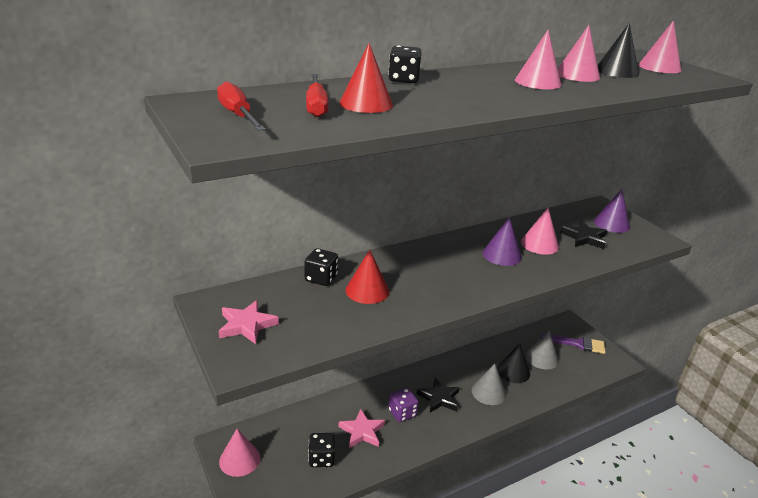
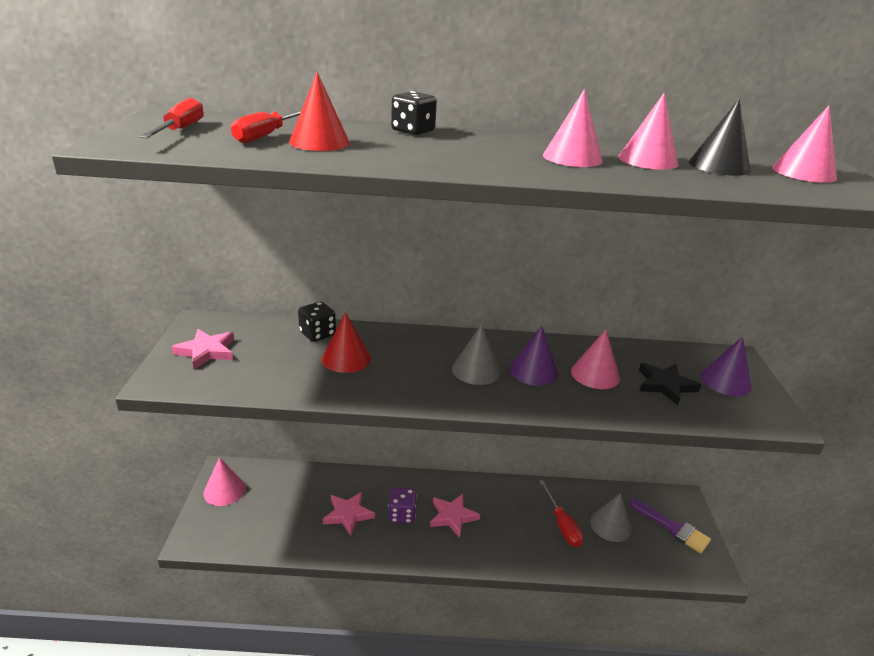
camera: 30 degrees right, 0 degrees up
(321, 458) = (290, 522): black dice -> none
(439, 398) = (453, 516): black star -> pink star
(488, 392) = (513, 534): grey cone -> grey cone (476, 370)
(513, 371) = (562, 524): black cone -> red screwdriver

